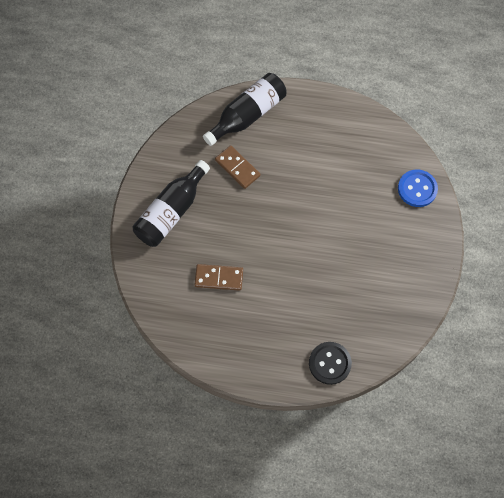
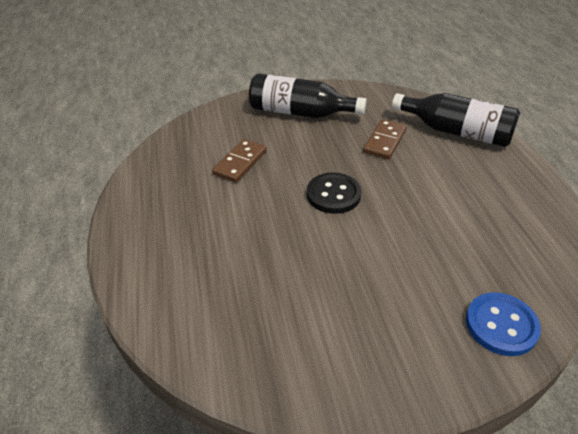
camera: 70 degrees right, 25 degrees down
(219, 278) = (240, 162): brown domino -> brown domino turned 45 degrees clockwise
(329, 363) = (158, 294): black button -> black button (333, 194)

